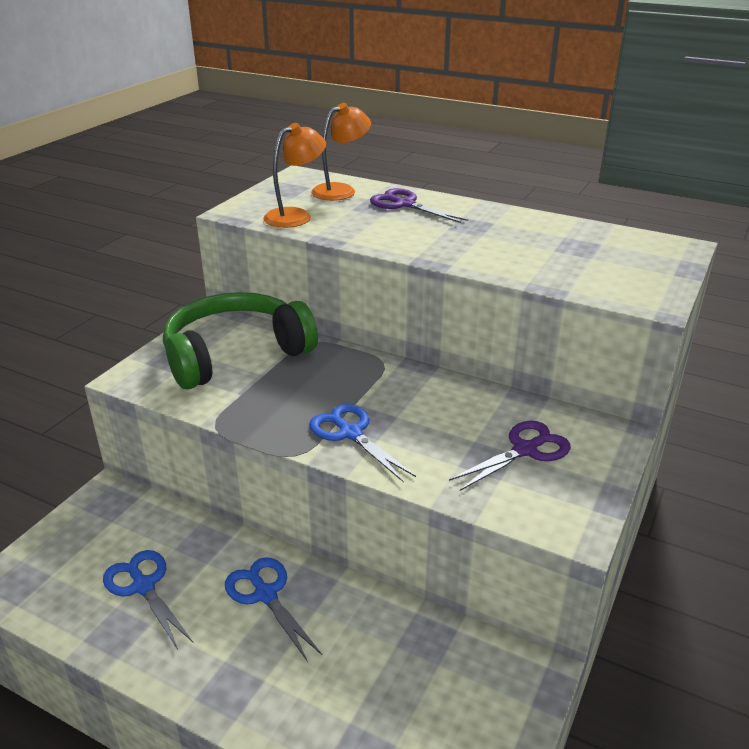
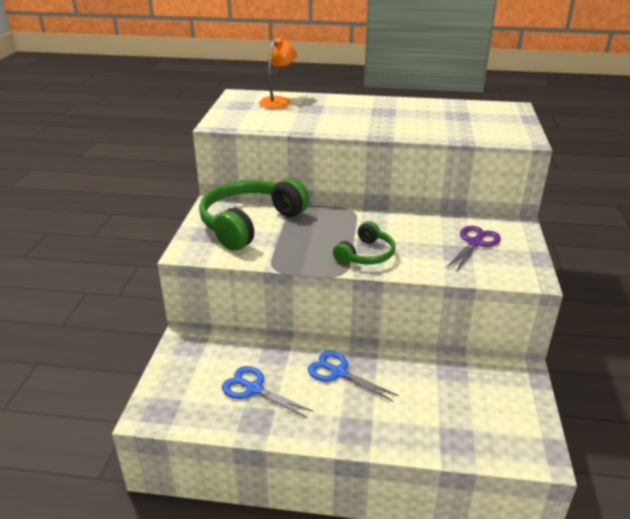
camera: 20 degrees left, 0 degrees up
(296, 216) = (264, 121): orange lamp -> none
(351, 433) = (366, 255): blue scissors -> green headphones
(405, 204) = (329, 104): purple scissors -> none

